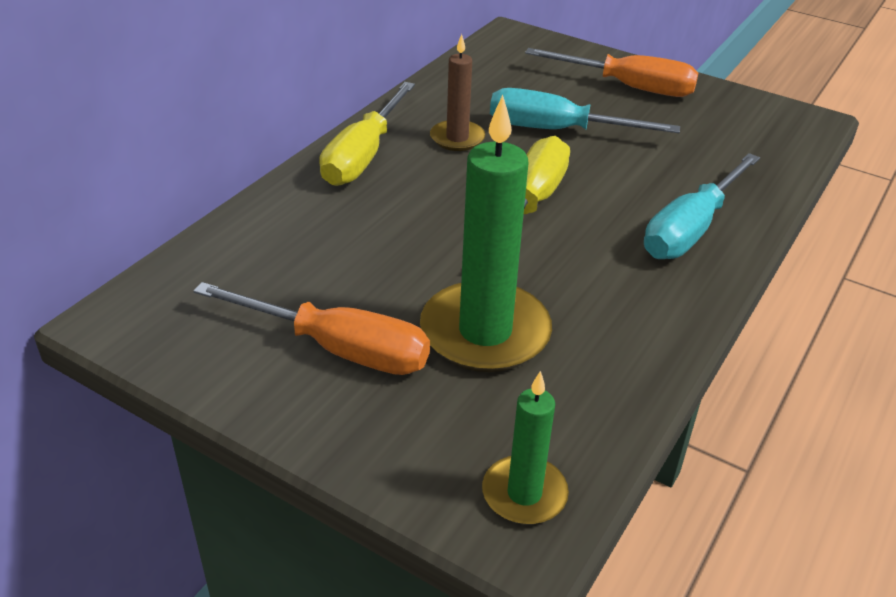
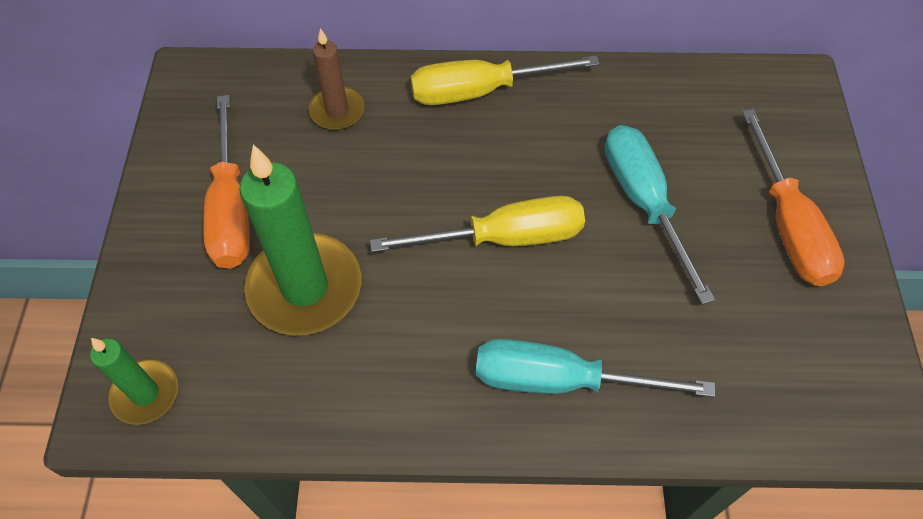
camera: 60 degrees right, 20 degrees up
(457, 138) = (562, 137): brown candle -> brown candle (337, 111)

